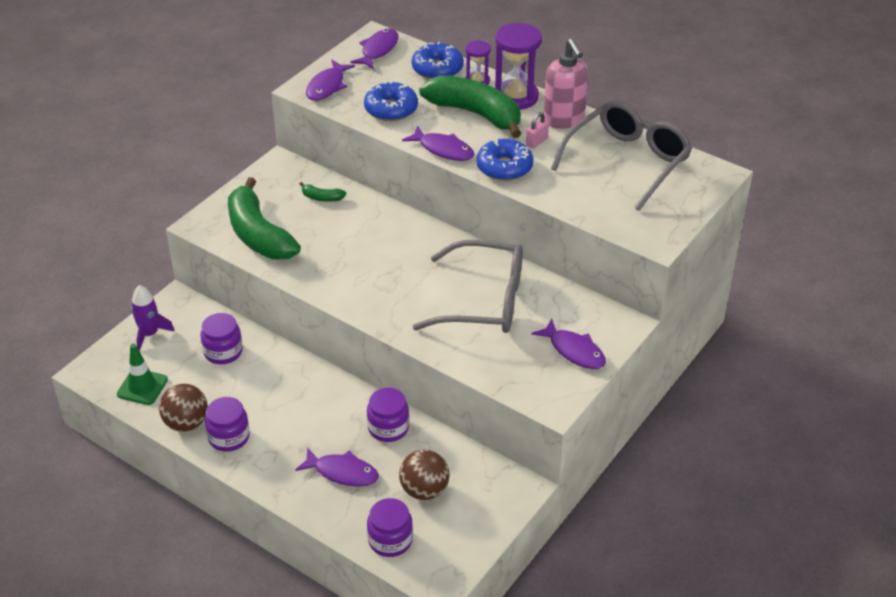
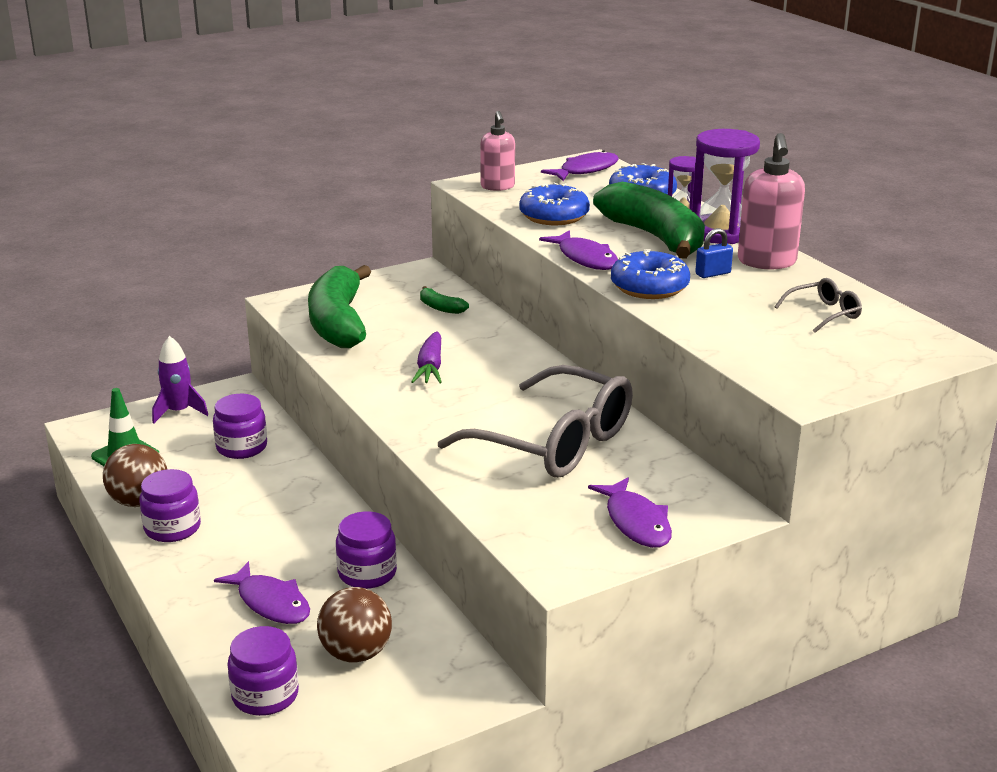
camera: 25 degrees right, 15 degrees down
(327, 86) = (497, 187): purple fish -> pink soap dispenser
(356, 259) = (430, 367): none -> purple carrot
(536, 142) = (713, 274): pink padlock -> blue padlock
(627, 162) = (824, 313): grey glasses -> grey glasses, size x0.43

